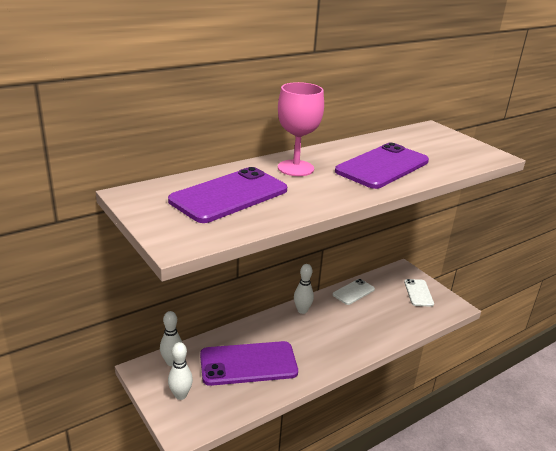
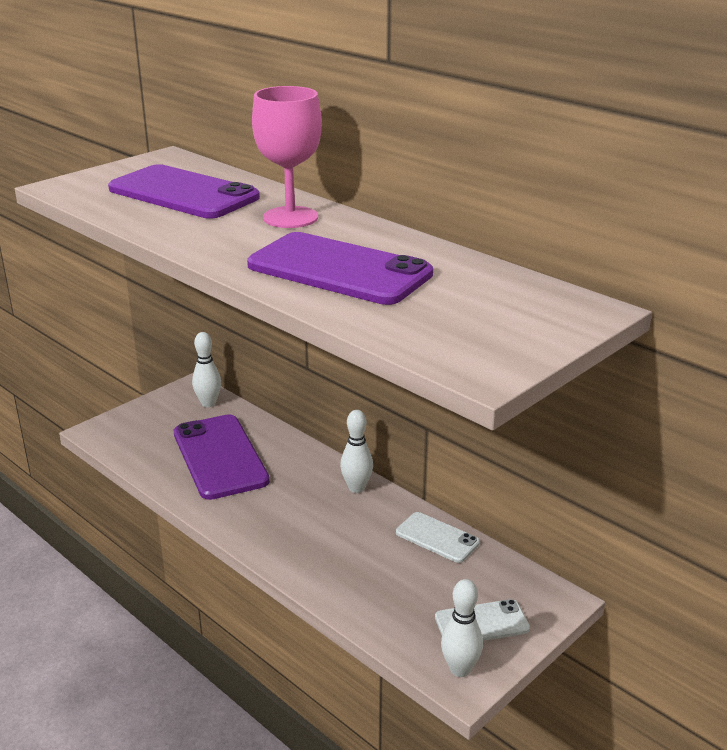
camera: 80 degrees right, 0 degrees up
(180, 395) = (154, 419): white bowling pin -> white bowling pin (460, 669)

